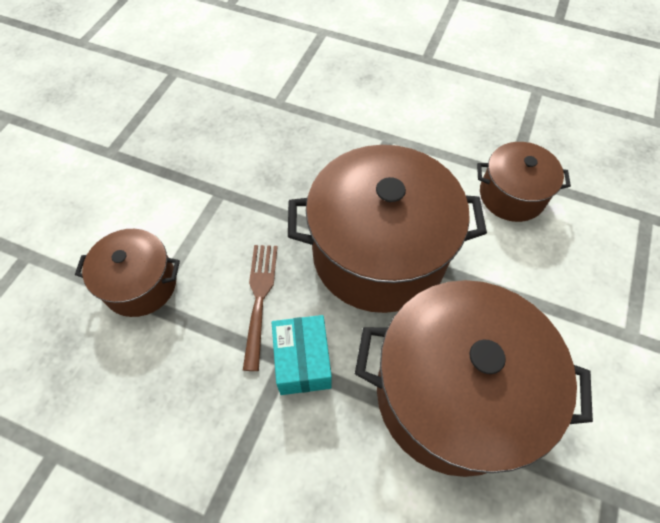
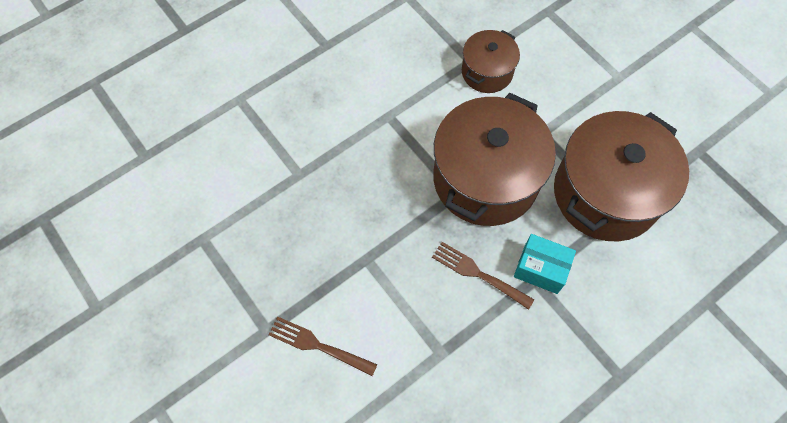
camera: 60 degrees left, 5 degrees up
(111, 197) = (318, 345): none -> brown fork
(140, 284) = (419, 352): brown pot -> none

